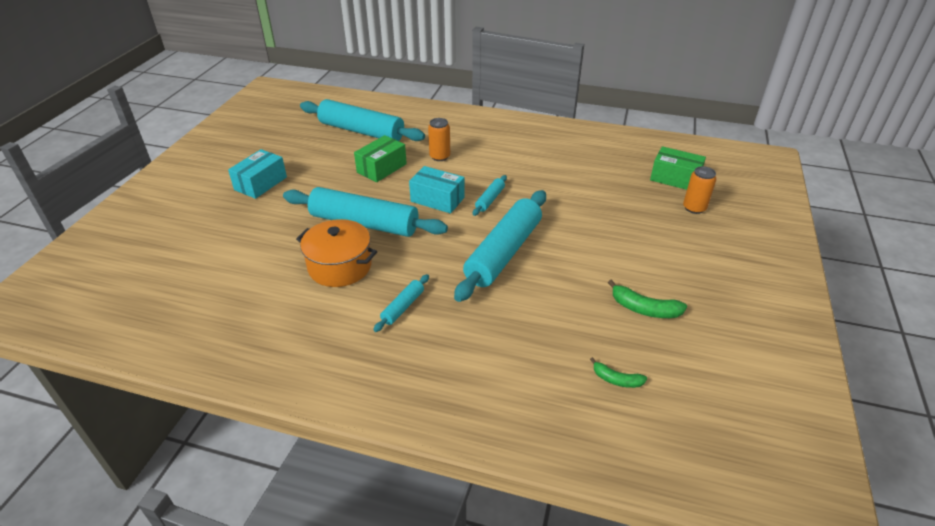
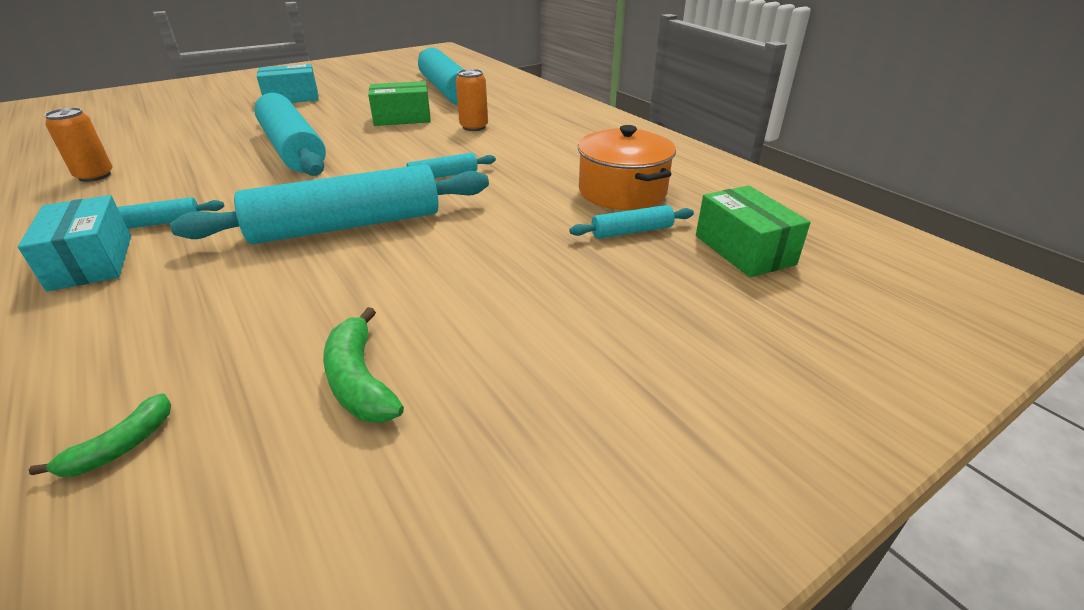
camera: 40 degrees right, 5 degrees down
(340, 266) = (199, 170): orange pot -> orange pot (622, 191)
(437, 199) = (393, 156): turquoise box -> turquoise box (92, 262)
(616, 379) = (121, 446): green banana -> green banana turned 120 degrees counterclockwise
(624, 190) = (632, 231): none -> turquoise rolling pin
(694, 208) = (709, 298): orange can -> orange can (95, 176)

